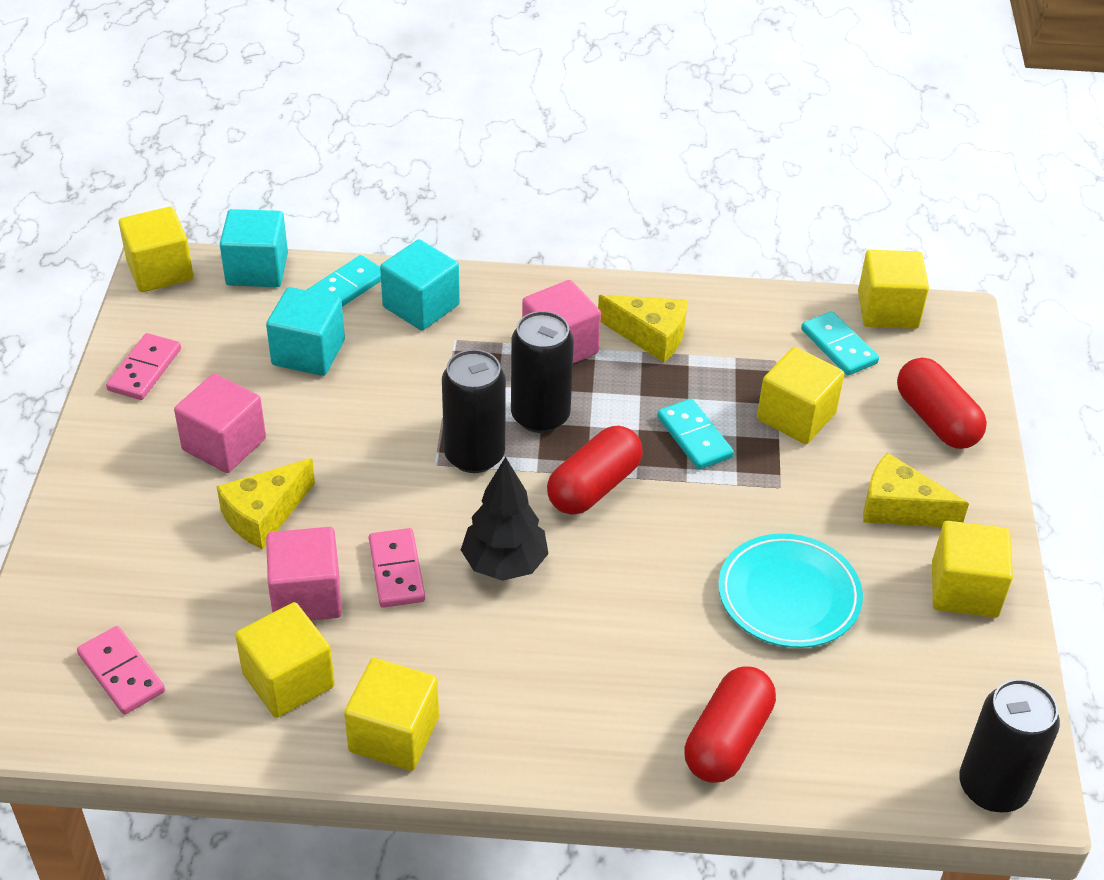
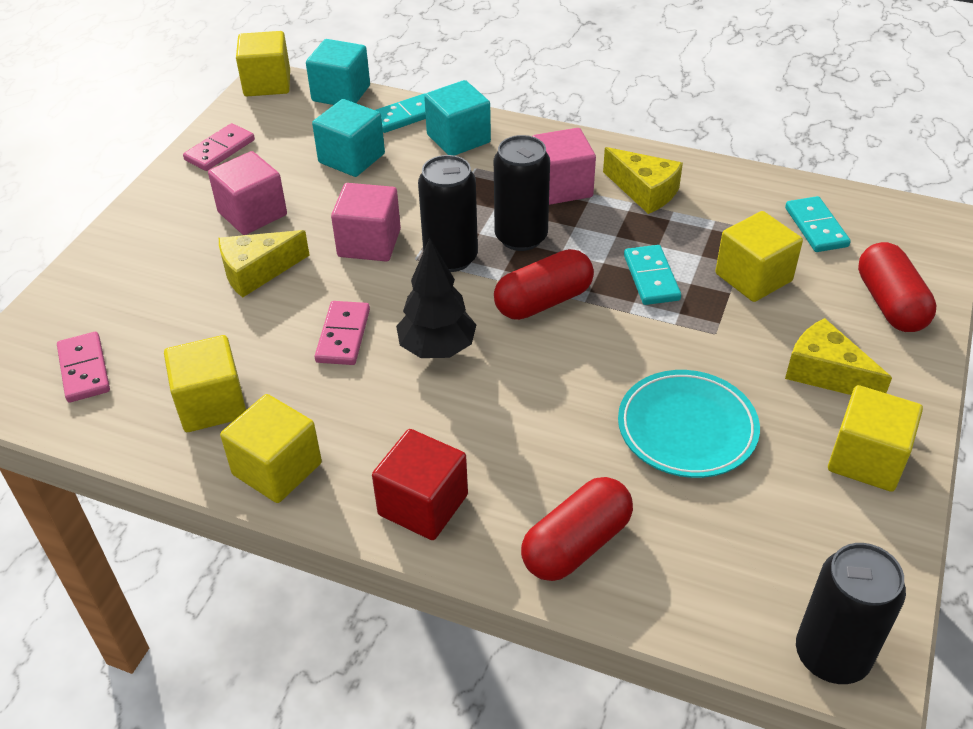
camera: 20 degrees right, 0 degrees up
(306, 596) = (260, 341): pink cube -> pink cube (369, 243)
(562, 736) = (423, 505): none -> red cube
(887, 310) = (874, 205): yellow cube -> none

